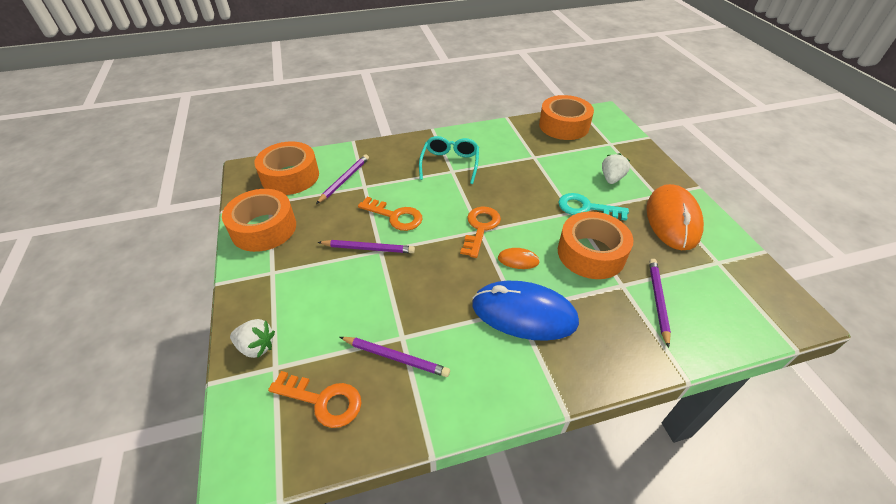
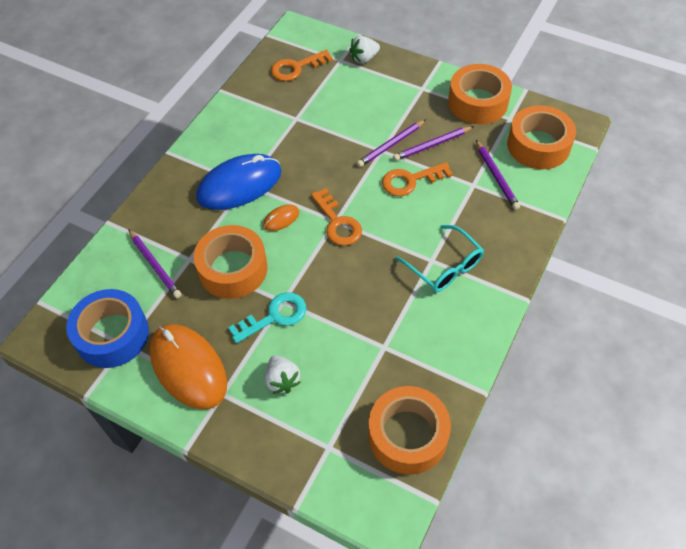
camera: 135 degrees right, 10 degrees up
(396, 357) = (286, 107): purple pencil -> purple pencil (432, 145)
(726, 274) = (112, 335): none -> blue tape

